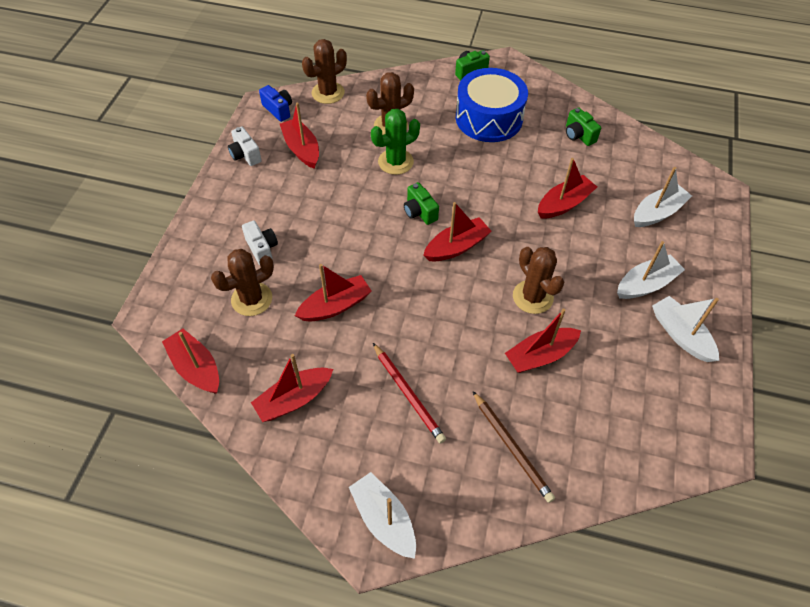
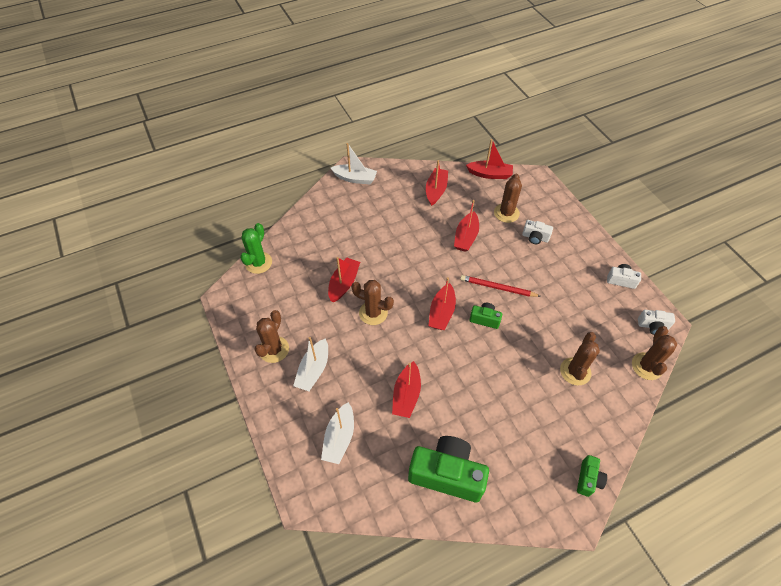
camera: 140 degrees right, 0 degrees up
(278, 110) = (652, 326): blue camera -> white camera
(302, 149) = (599, 309): red boat -> none
(395, 162) = (538, 344): green cactus -> green cactus (258, 263)
(408, 394) = (390, 224): red pencil -> red pencil (498, 288)
(489, 118) = (523, 436): blue drum -> none
(512, 447) = (324, 234): brown pencil -> none
(578, 135) = (447, 474): green camera -> green camera, size x2.09
(681, 335) = (274, 349): white boat -> brown cactus

